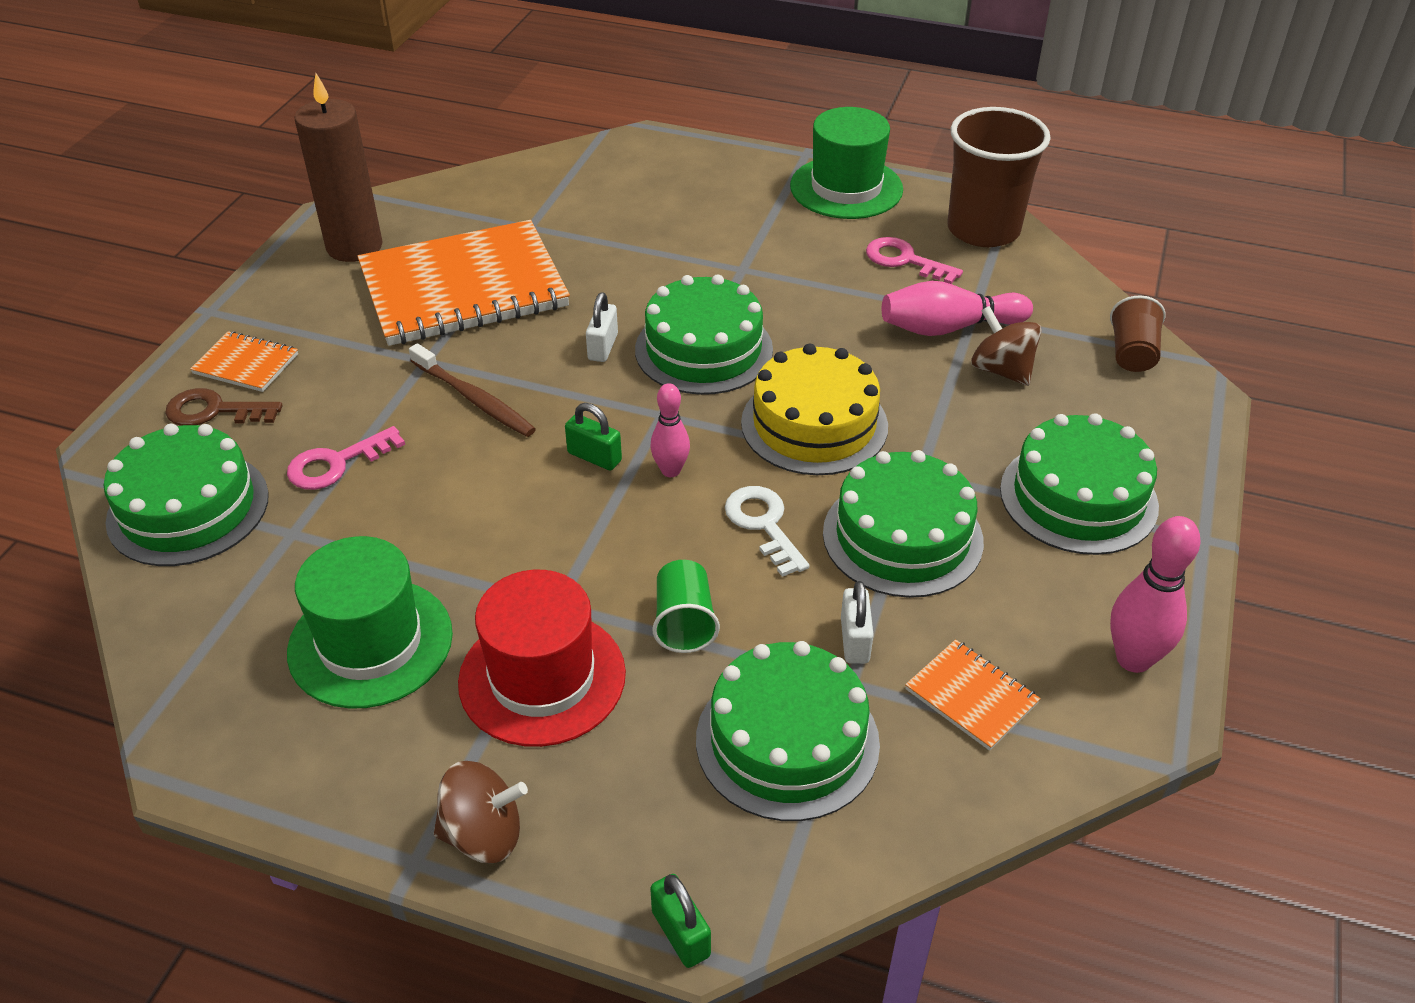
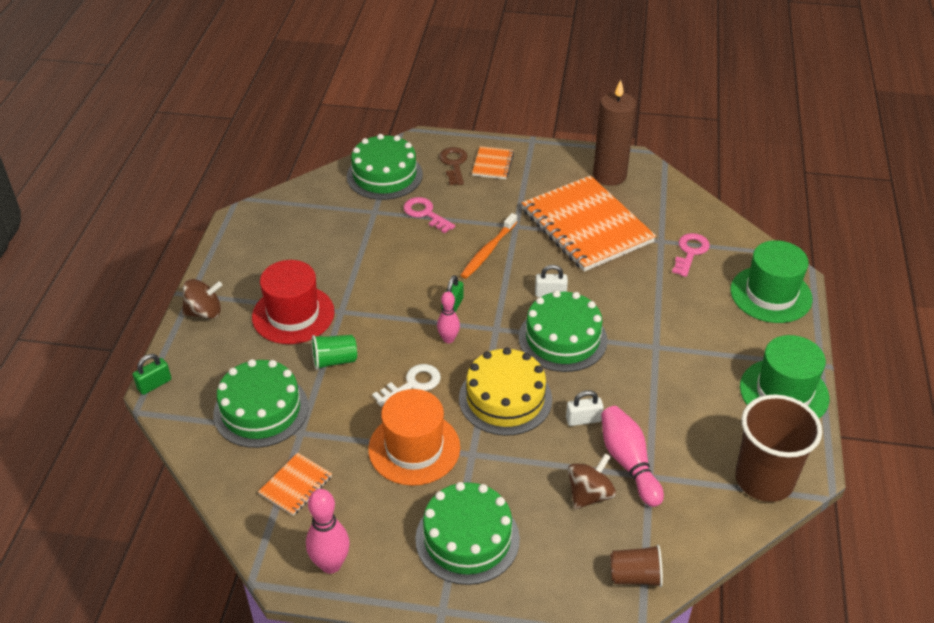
camera: 80 degrees right, 0 degrees up
(370, 642) = (308, 253): green hat -> green hat (771, 294)
(474, 399) = (488, 251): brown toothbrush -> orange toothbrush
(483, 834) = (204, 312): brown spinning top -> brown spinning top turned 90 degrees counterclockwise
(854, 640) = (330, 432): white padlock -> white padlock (583, 420)
(902, 537) = (414, 448): green cake -> orange hat
(904, 260) = (702, 433): pink key -> pink key (690, 252)

